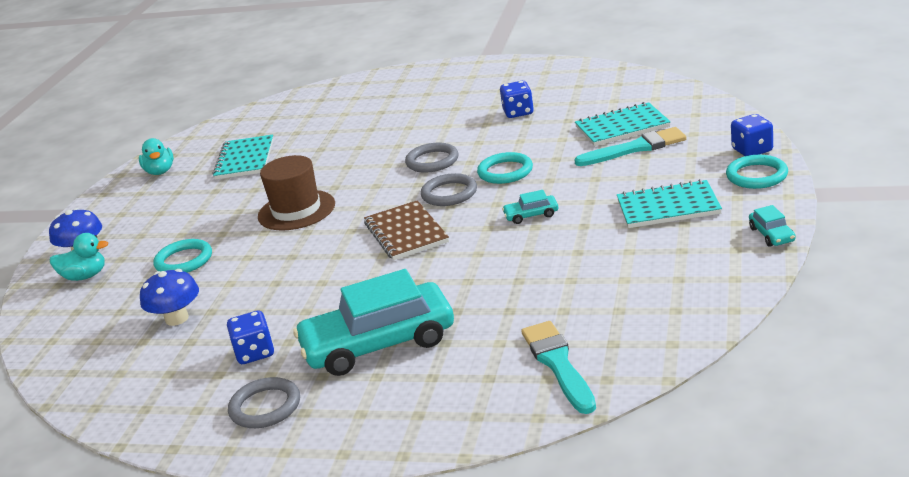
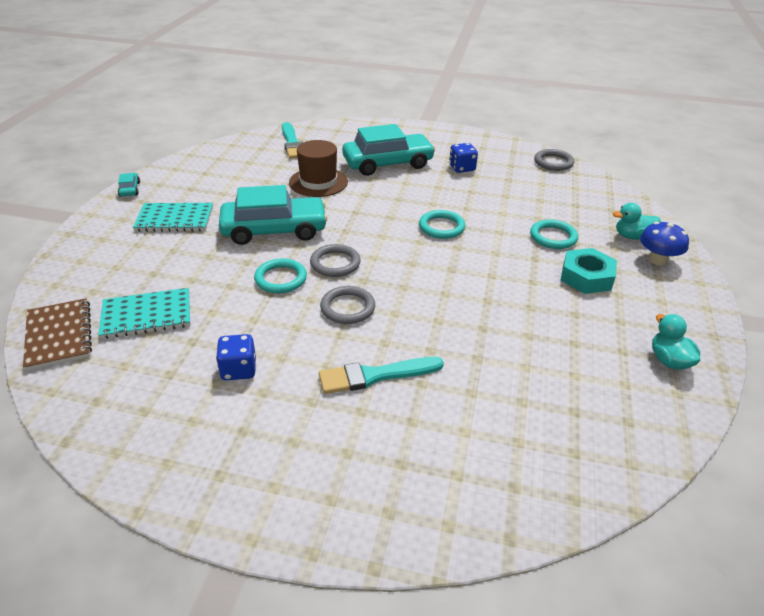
camera: 175 degrees right, 10 degrees up
(177, 318) = (527, 194): blue mushroom -> none
(178, 223) = (586, 277): none -> turquoise nut
(245, 159) = (567, 359): turquoise notebook -> none
(265, 407) = (445, 144): grey ring -> grey ring (553, 162)
(296, 210) = (474, 271): brown hat -> brown hat (318, 182)
(406, 233) = (373, 231): brown notebook -> brown notebook (59, 335)
(531, 215) = (274, 230): turquoise car -> turquoise car, size x2.46
(635, 148) = (155, 283): turquoise brush -> turquoise brush (375, 375)
(752, 150) = (68, 260): blue dice -> none
(757, 175) = (91, 234): turquoise ring -> turquoise ring (441, 227)

